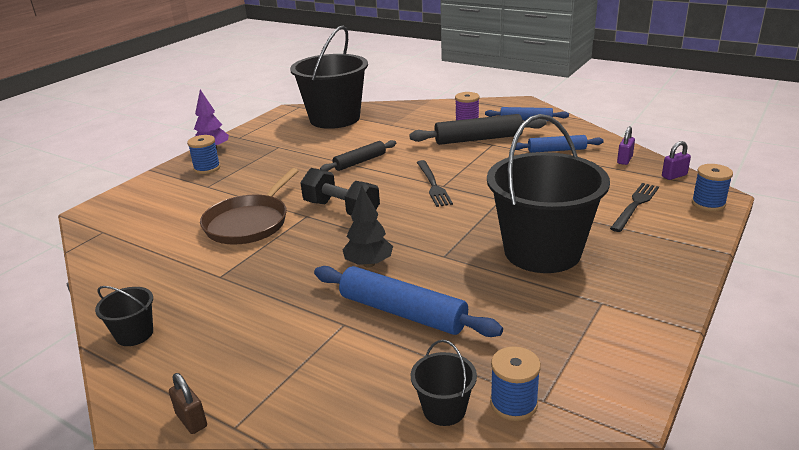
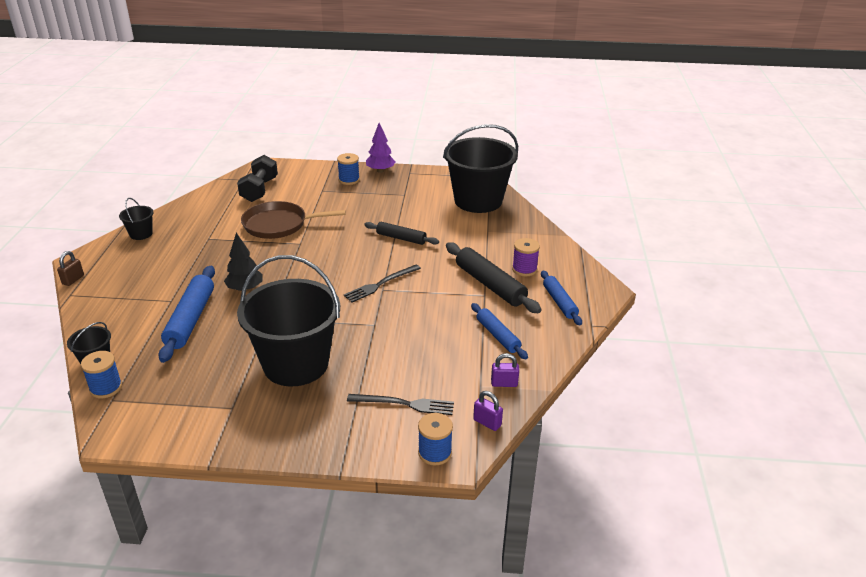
camera: 60 degrees right, 5 degrees up
(341, 209) = (316, 254): black dumbbell -> black dumbbell (259, 190)

